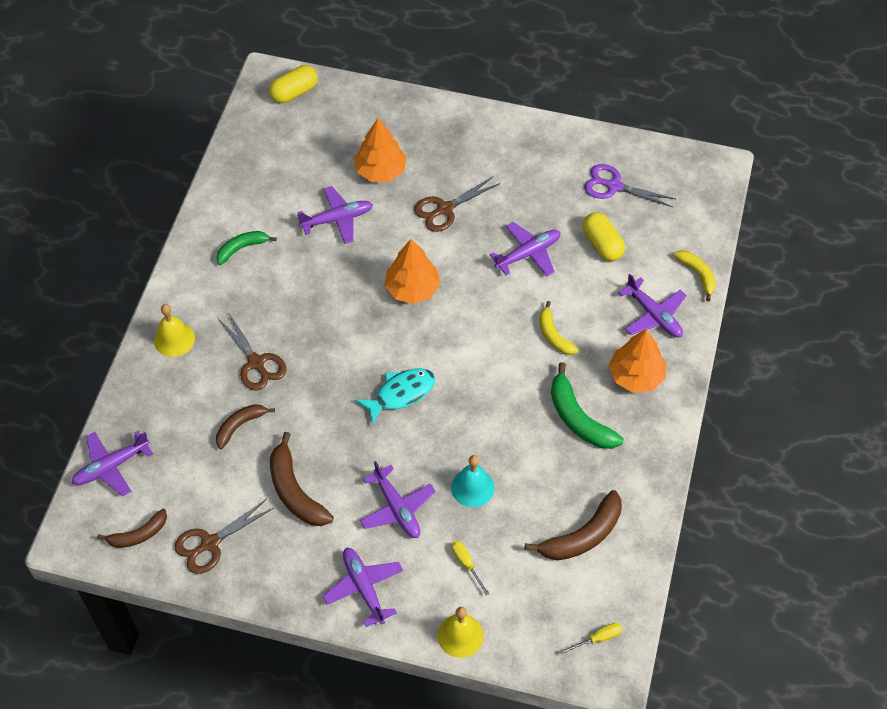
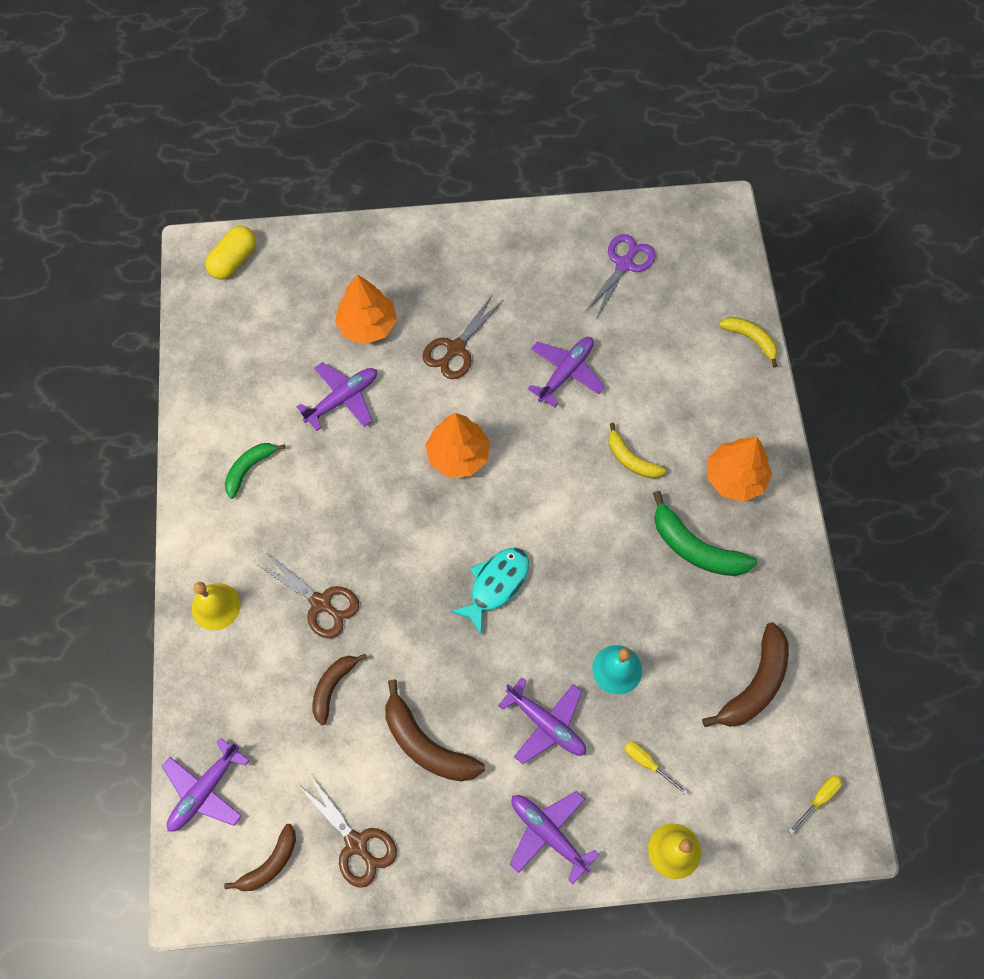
camera: 20 degrees left, 10 degrees up
(210, 543) = (356, 843): brown scissors -> brown scissors turned 75 degrees counterclockwise
(602, 244) = (639, 336): yellow capsule -> none
(614, 186) = (624, 264): purple scissors -> purple scissors turned 120 degrees clockwise
(654, 315) = (725, 401): purple plane -> none

